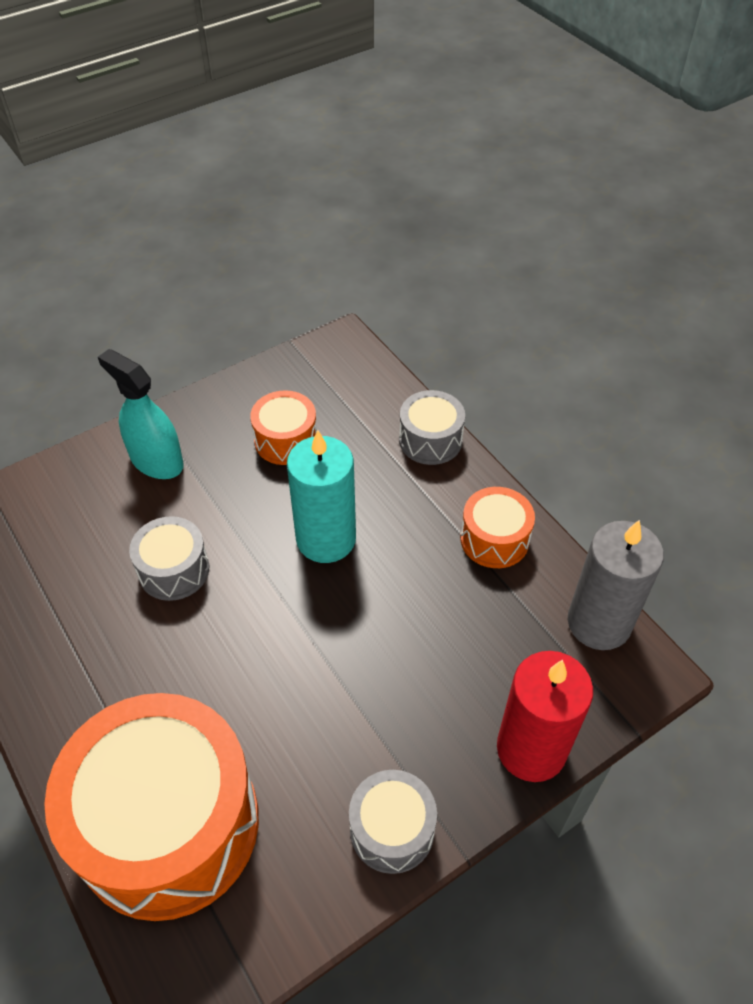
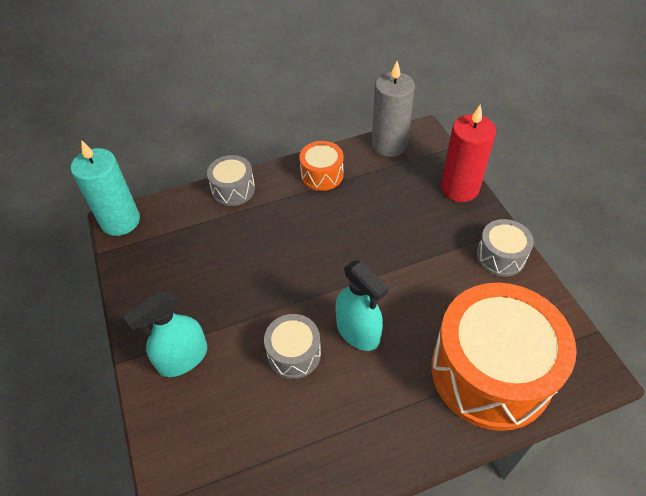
camera: 75 degrees left, 0 degrees up
(215, 637) = (358, 331): none -> turquoise spray bottle
(286, 440) = (199, 269): orange drum -> none
(326, 539) = (295, 258): turquoise candle -> turquoise candle (120, 221)

